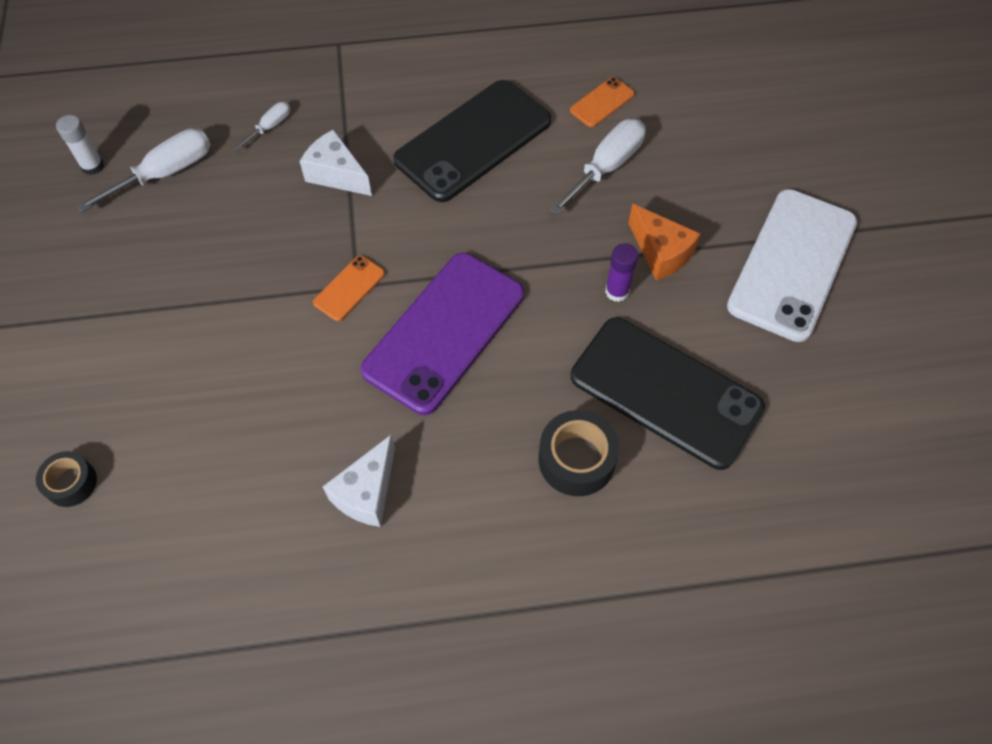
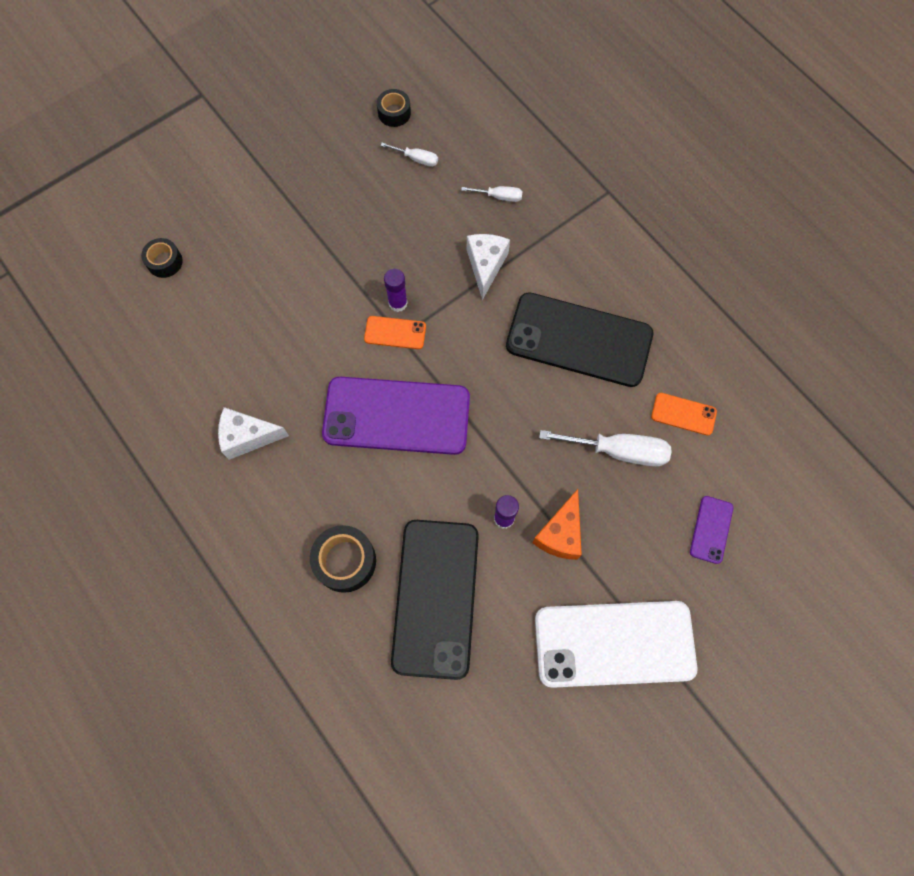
camera: 60 degrees right, 10 degrees up
(92, 166) = (394, 113): white glue stick -> black tape
(165, 173) = (416, 159): white screwdriver -> white screwdriver, size x0.53
(317, 269) = (398, 303): none -> purple glue stick
(724, 139) = (711, 529): none -> purple phone

